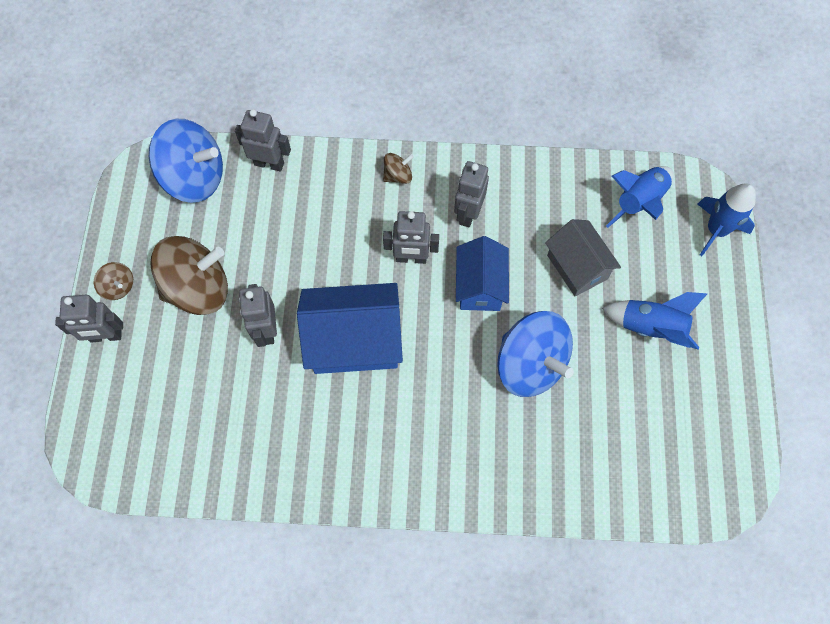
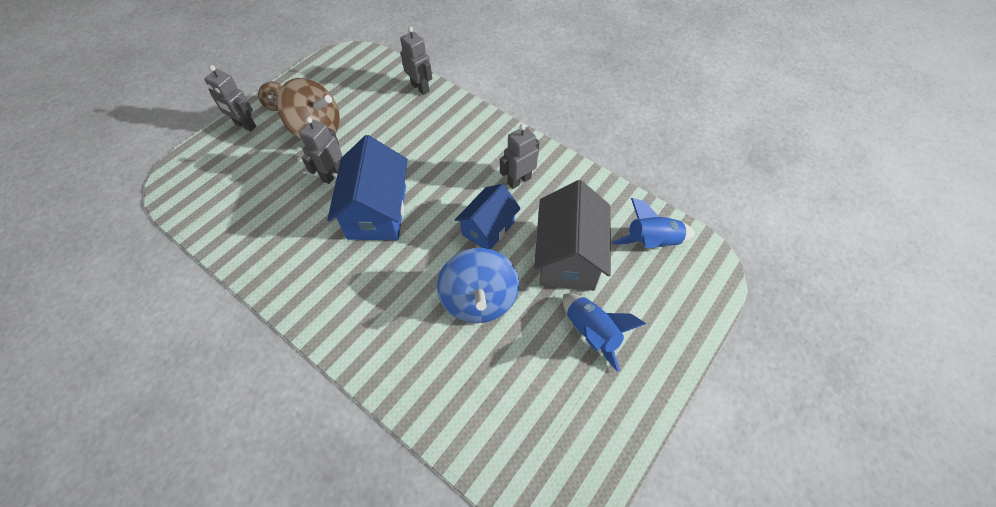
camera: 35 degrees right, 10 degrees down
(194, 177) = (372, 73): blue spinning top -> none
(354, 341) = (377, 212): blue house -> blue house turned 60 degrees clockwise
(398, 175) = (492, 134): brown spinning top -> none
(411, 258) = (457, 185): grey robot -> none
(577, 267) = (568, 257): grey house -> grey house, size x1.54
(716, 230) = (701, 296): blue rocket -> none

